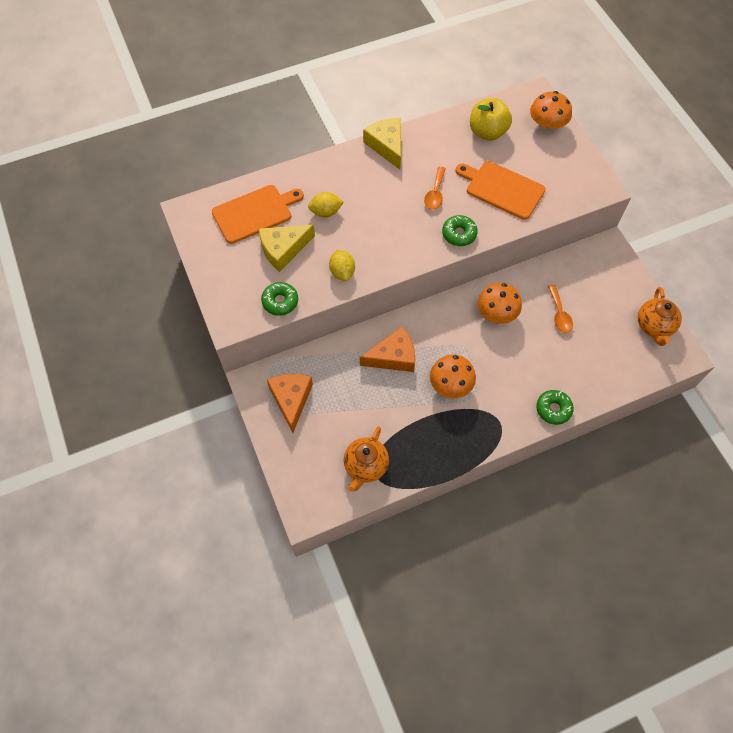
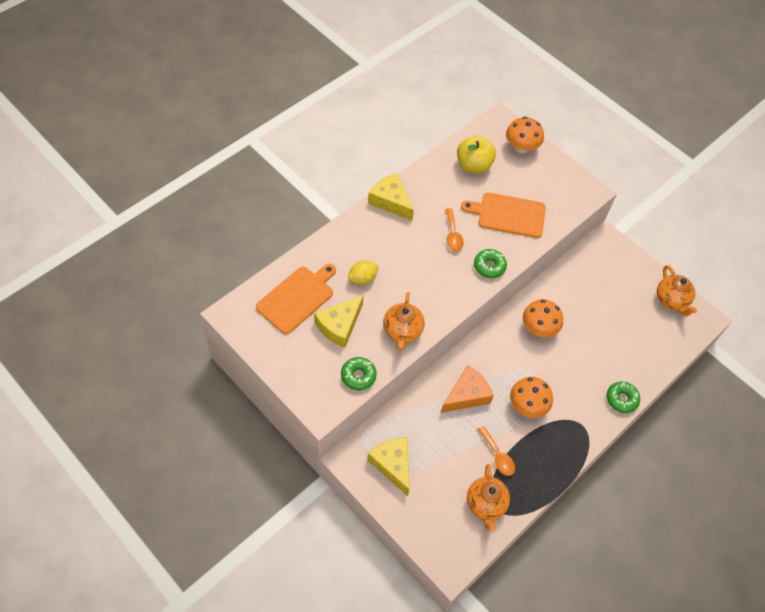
camera: 25 degrees left, 5 degrees down
(291, 400) = (392, 465): orange cheese -> yellow cheese
(342, 272) = (402, 331): yellow lemon -> orange teapot
(559, 314) = (591, 312): orange spoon -> orange spoon (497, 455)

